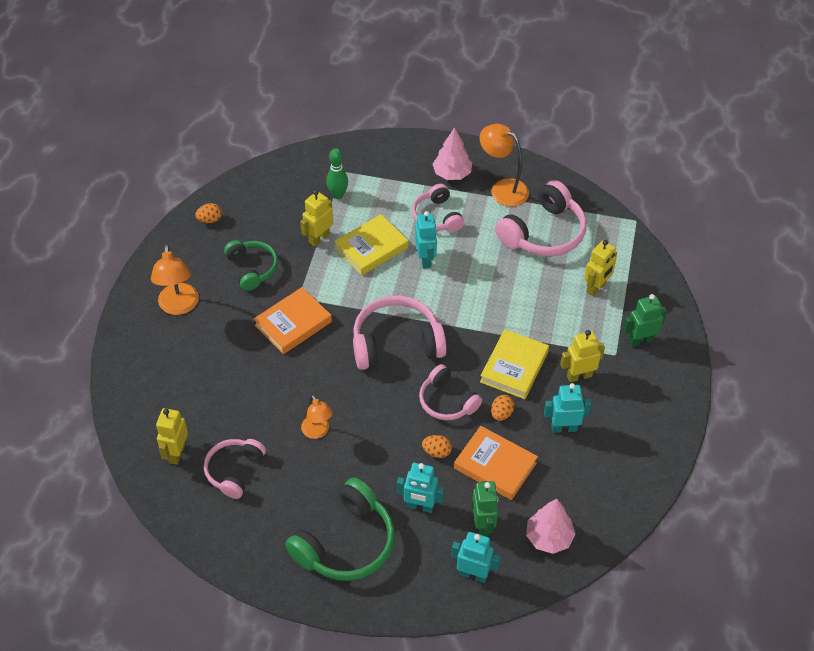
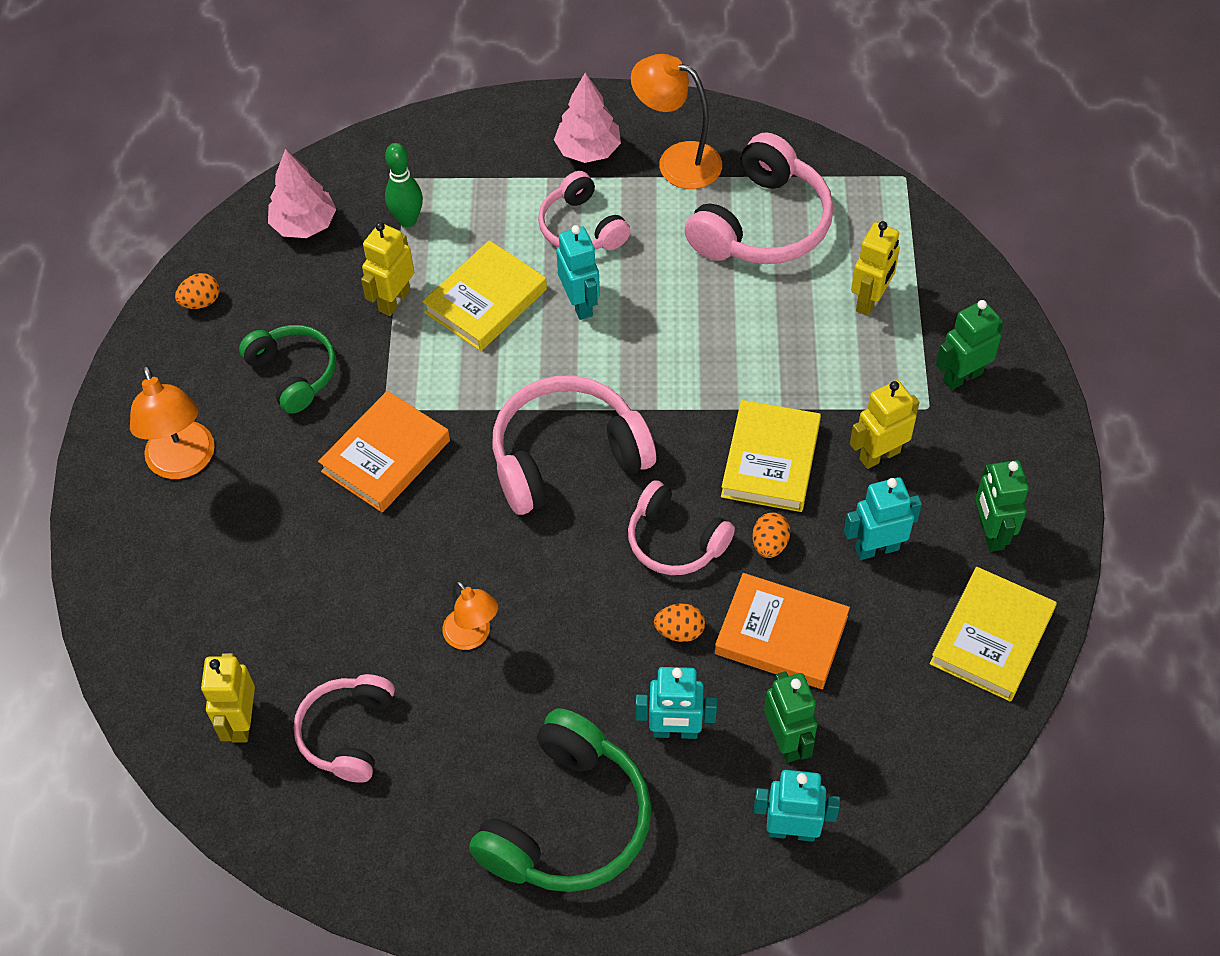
camera: 10 degrees left, 5 degrees up
(549, 537) = (899, 741): pink tree -> pink tree (304, 225)
(618, 491) = (991, 638): none -> yellow book
(633, 432) = (990, 533): none -> green robot

